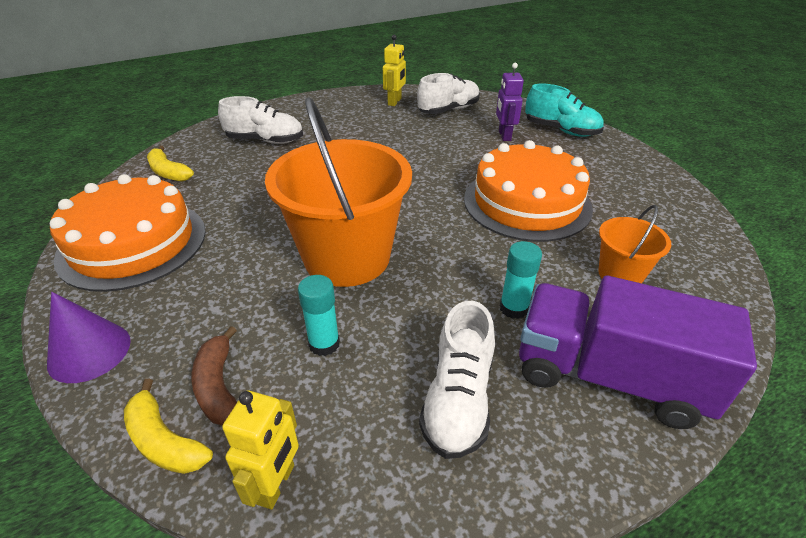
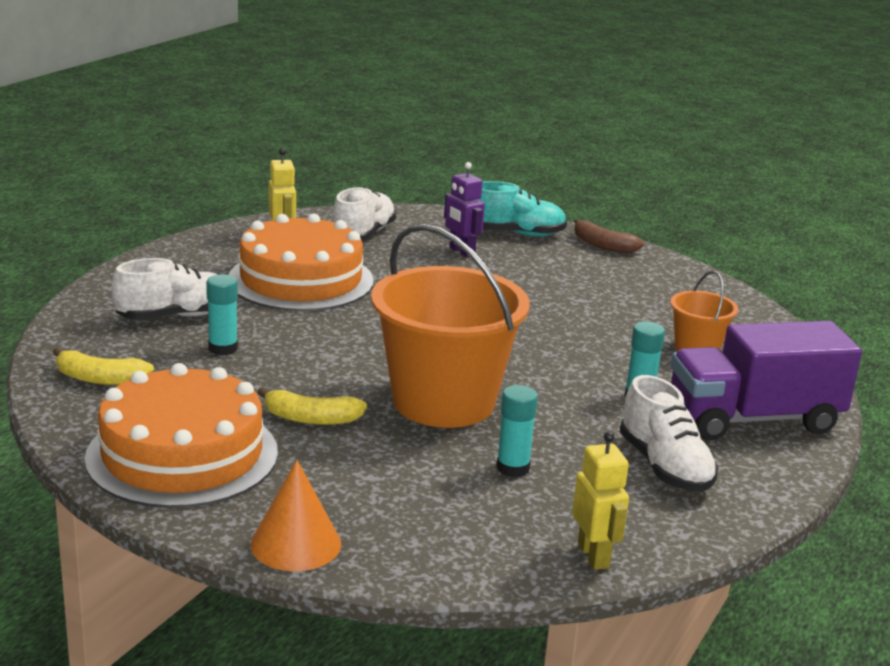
camera: 35 degrees left, 15 degrees down
(89, 352) = (296, 544): purple cone -> orange cone
(164, 441) = (468, 567): yellow banana -> yellow banana (311, 419)
(218, 386) = (461, 523): brown banana -> brown banana (603, 245)
(261, 170) = (223, 348): none -> turquoise glue stick
(527, 203) = (558, 312): orange cake -> orange cake (301, 280)

